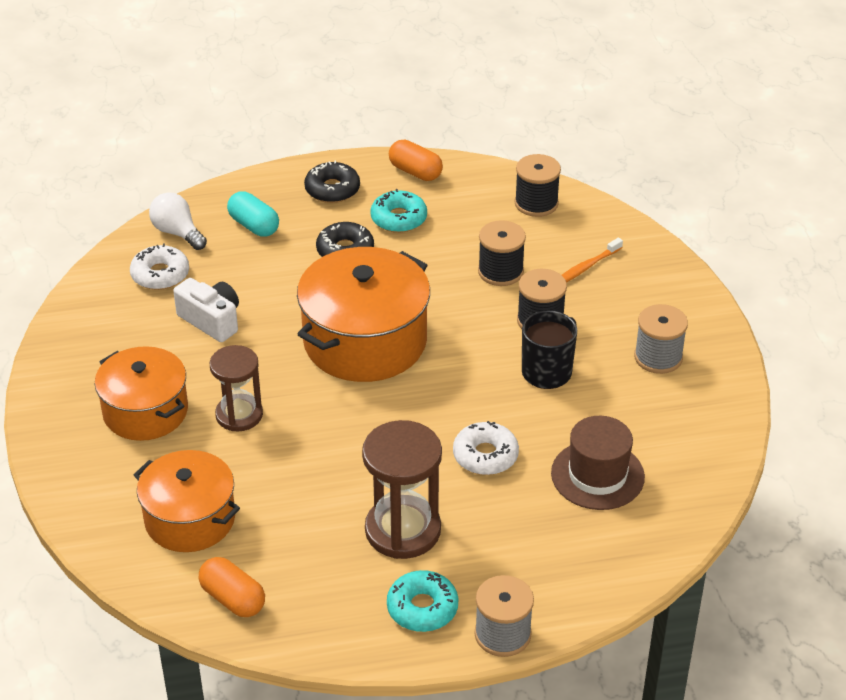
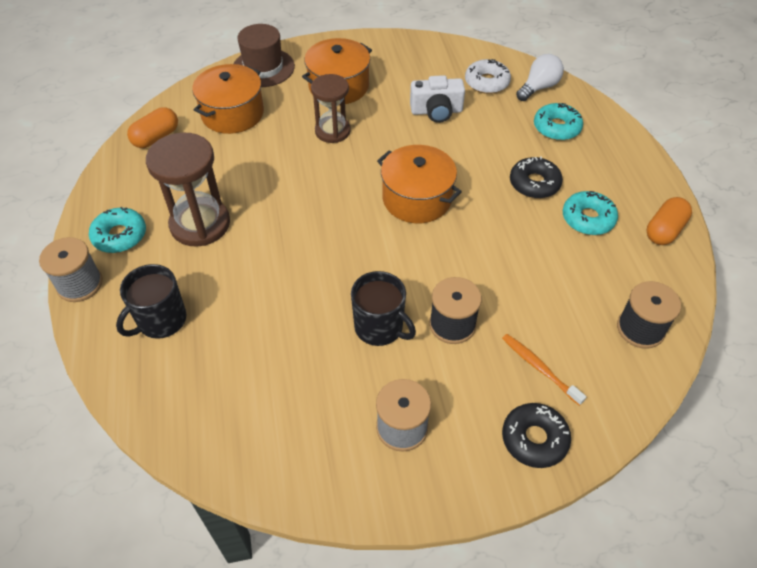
camera: 90 degrees right, 10 degrees up
(211, 320) = (436, 111): white camera -> white camera turned 45 degrees clockwise
(254, 226) = (556, 128): turquoise capsule -> turquoise donut
(332, 189) = (619, 173): black donut -> black donut (534, 439)
(365, 341) = (417, 198): orange pot -> orange pot, size x0.66
(485, 455) = (274, 277): white donut -> none
(500, 271) = (523, 295): black spool -> none
(551, 547) = (161, 320): none -> black mug
(597, 475) = (240, 360): brown hat -> brown hat (263, 68)

